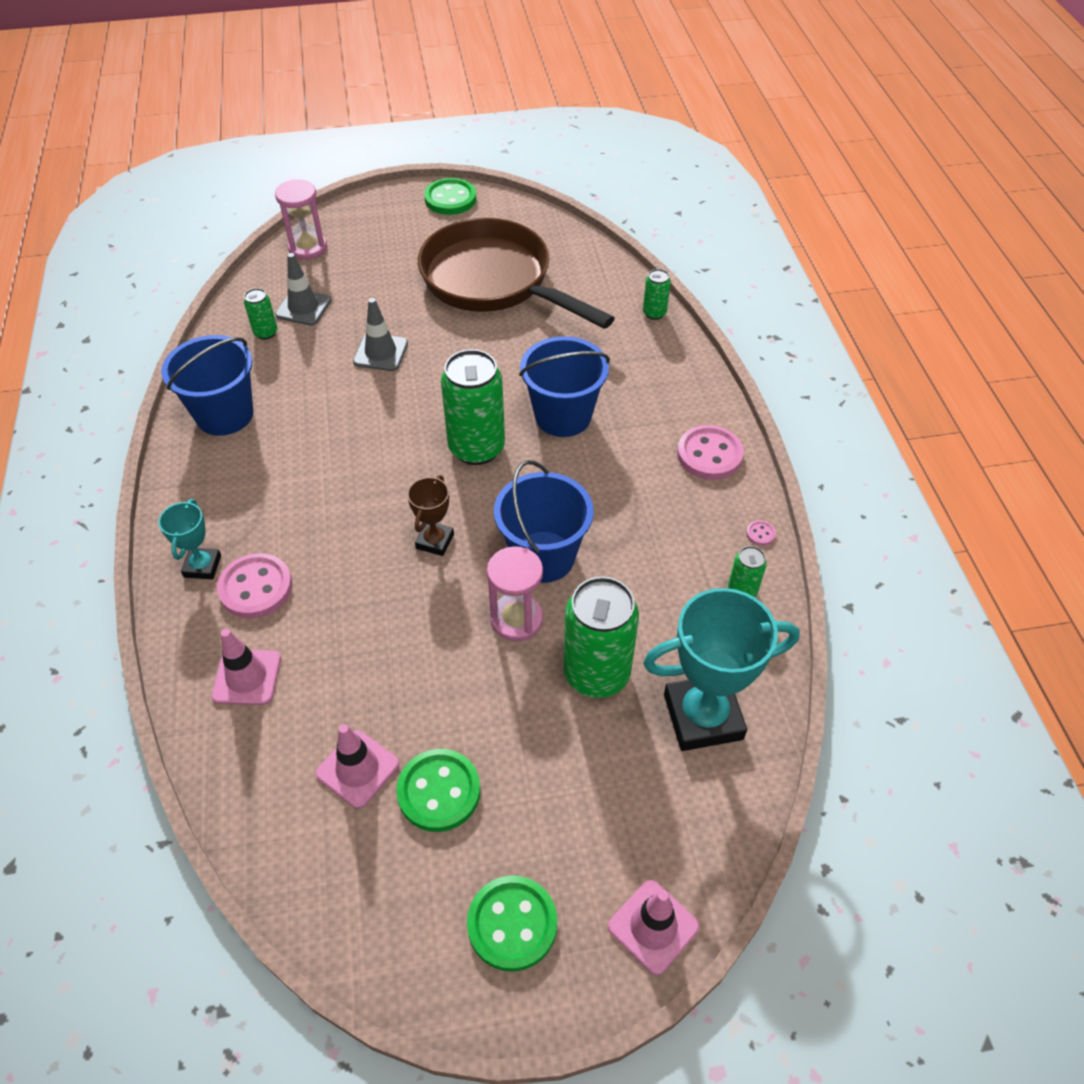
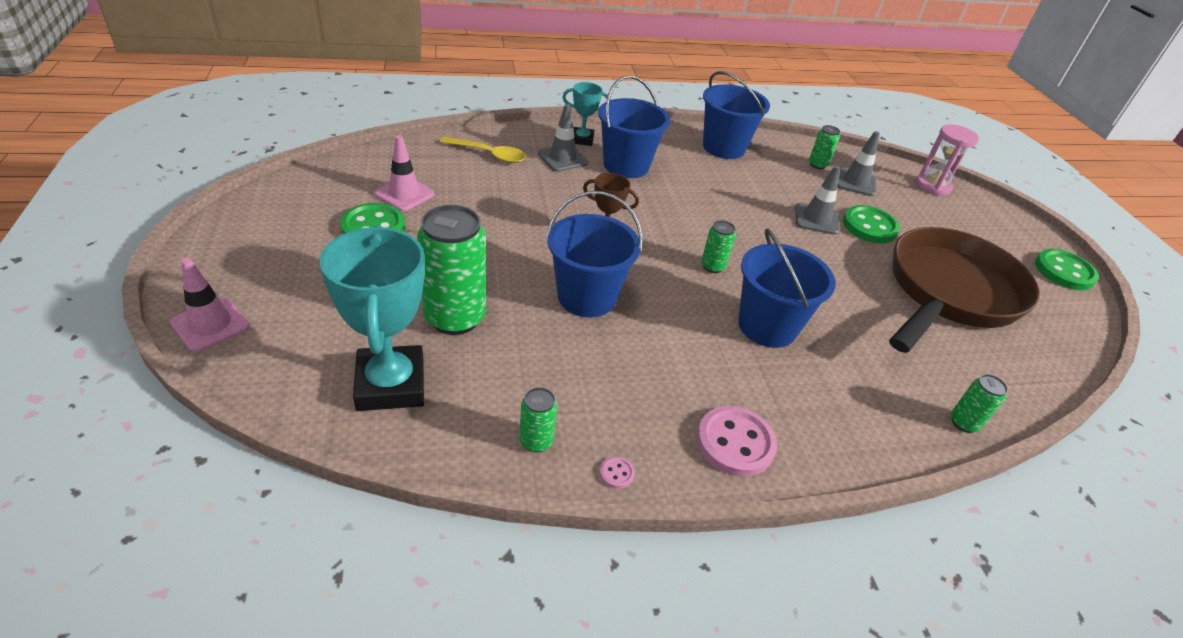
camera: 85 degrees right, 10 degrees down
(247, 677) = (489, 154): pink traffic cone -> yellow spoon
(256, 588) = (562, 158): pink button -> grey traffic cone
(273, 517) = (626, 165): none -> blue bucket
(476, 448) = (712, 266): green can -> green can, size x0.48
(512, 924) = (255, 253): green button -> green button (869, 226)
(516, 619) = (520, 276): pink hourglass -> none

